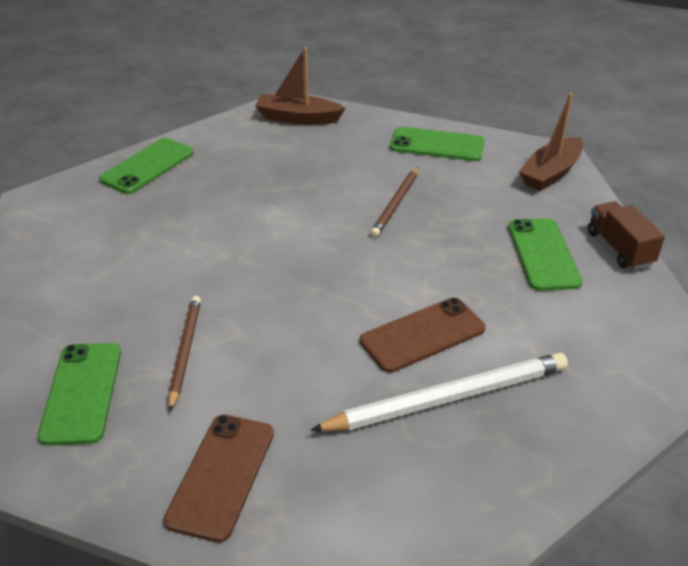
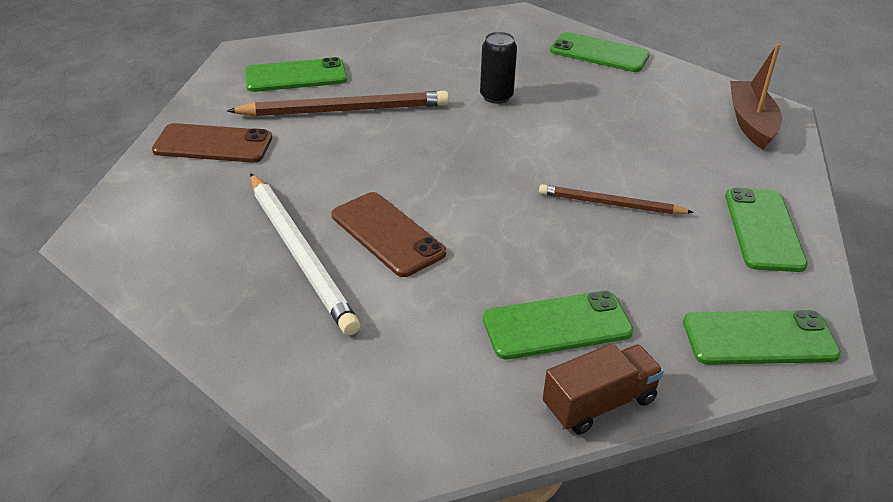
camera: 80 degrees right, 0 degrees up
(185, 352) = (344, 110): brown pencil -> brown pencil, size x1.65
(202, 239) = (496, 96): none -> black can
(551, 173) = (759, 338): brown boat -> green phone

